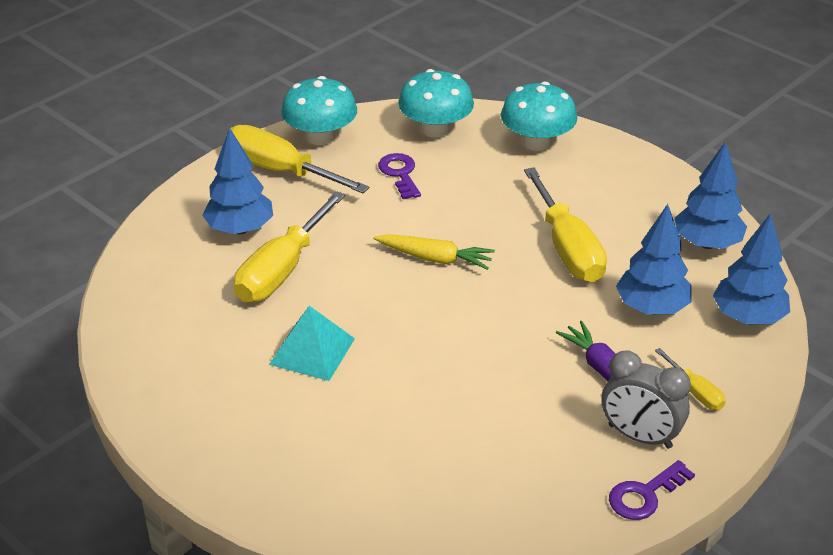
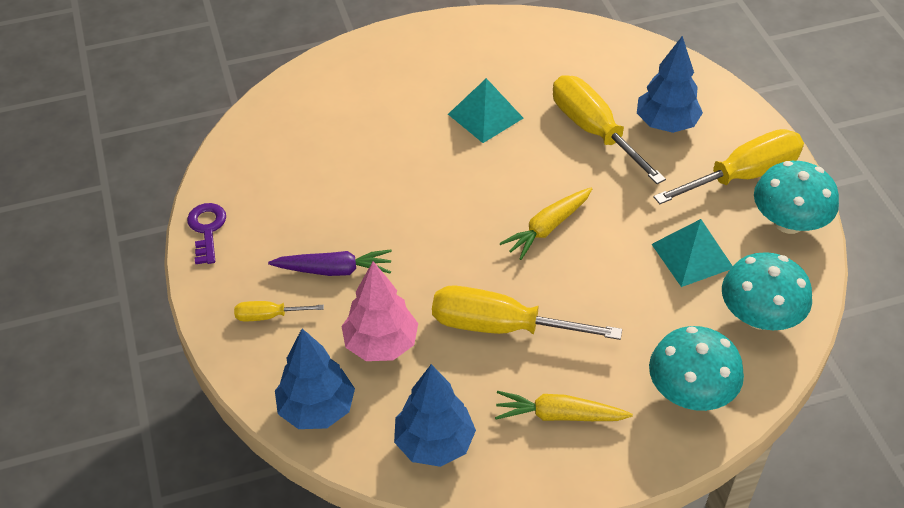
camera: 120 degrees right, 10 degrees up
(400, 174) = (692, 256): purple key -> turquoise pyramid
(619, 193) = (559, 415): none -> yellow carrot
(639, 436) = (257, 256): grey clock -> none
(651, 308) = (381, 344): blue tree -> pink tree

